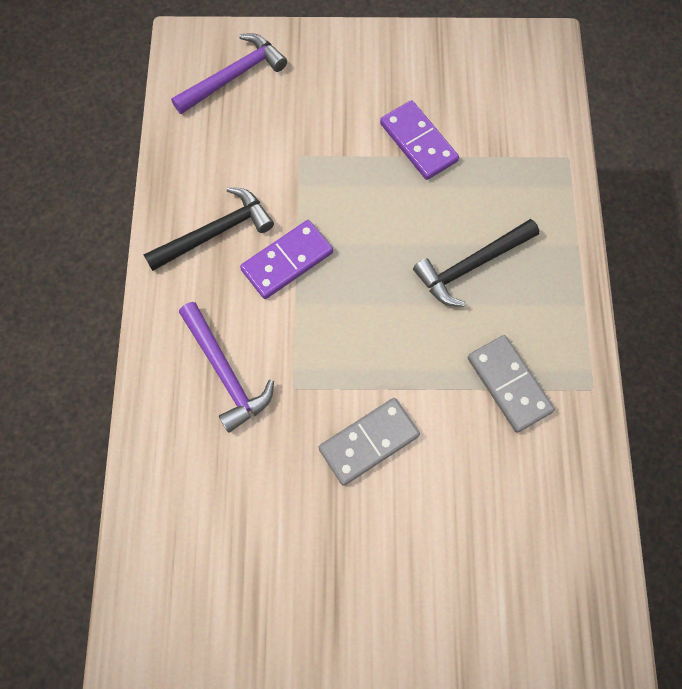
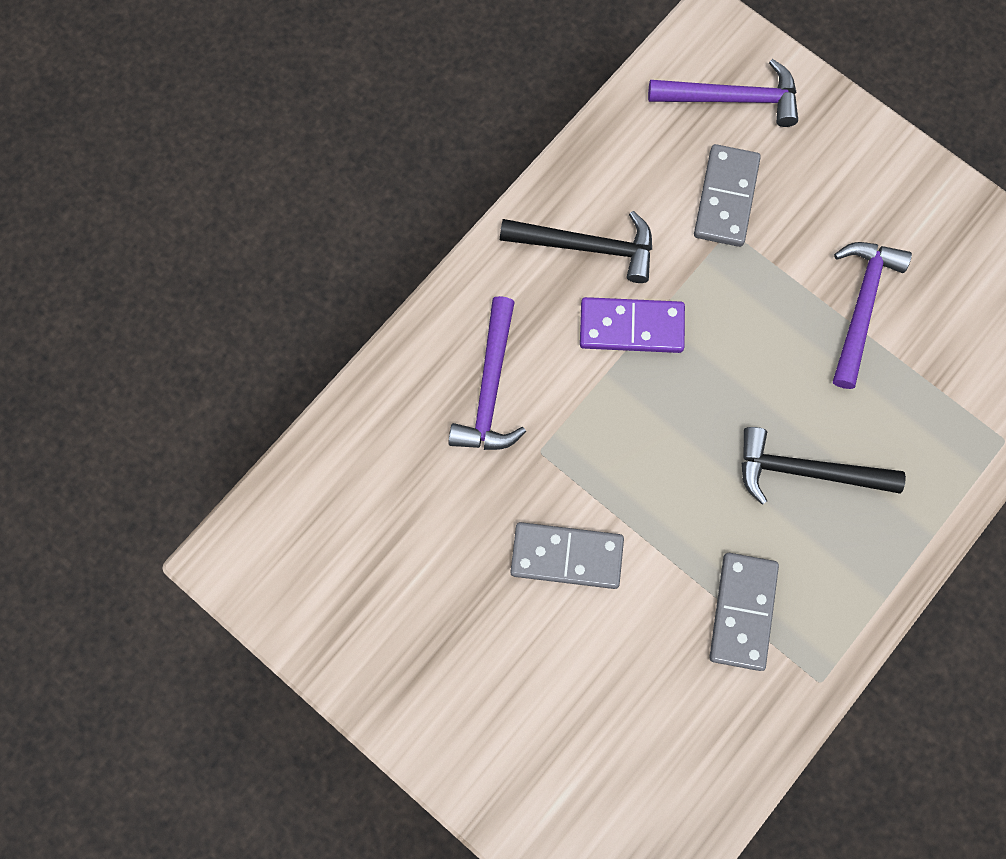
camera: 40 degrees right, 5 degrees up
(280, 138) = (726, 198): none -> grey domino
(418, 142) = (861, 306): purple domino -> purple hammer

